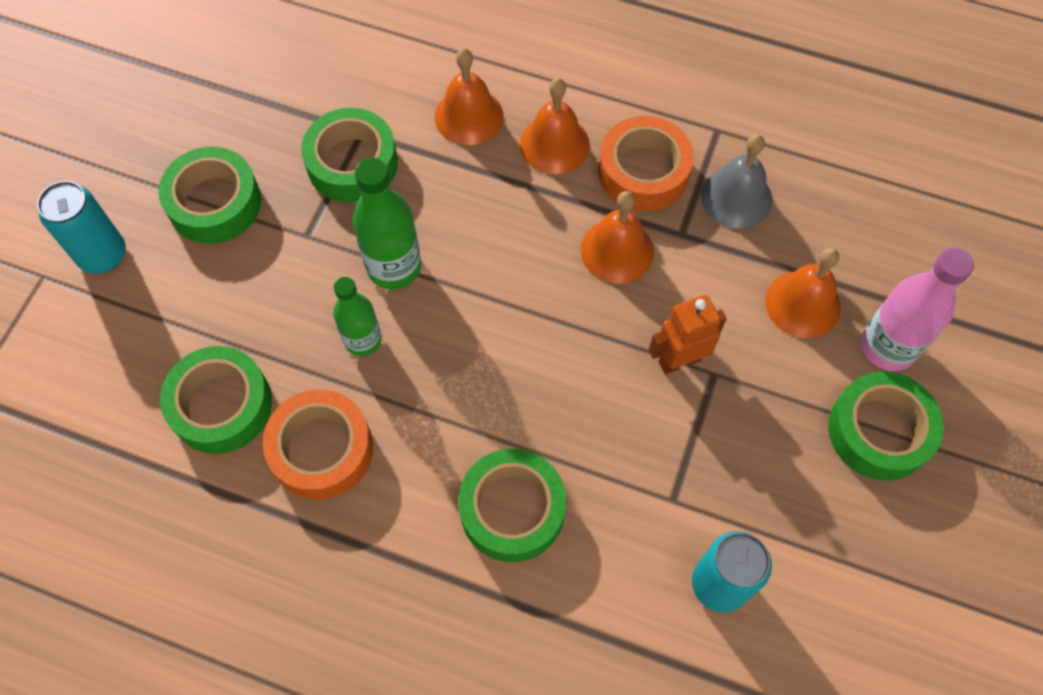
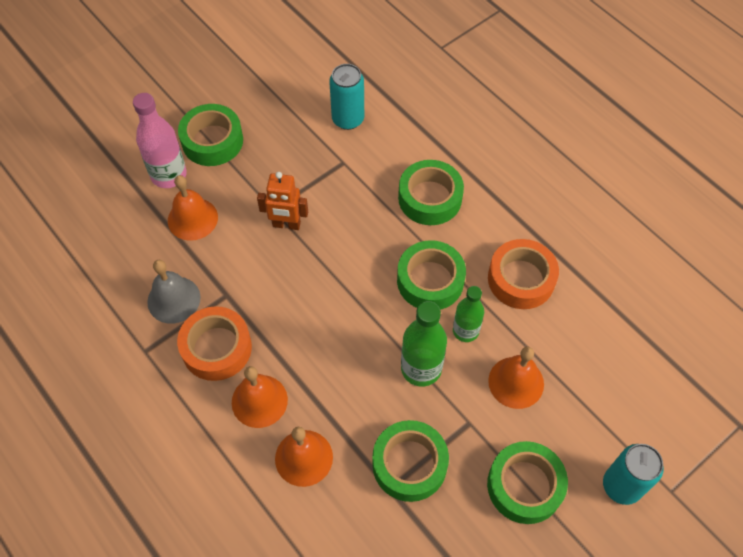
camera: 150 degrees left, 5 degrees down
(221, 405) = (572, 334): green tape -> green tape (430, 280)
(617, 251) = (273, 305): orange bell -> orange bell (516, 382)

